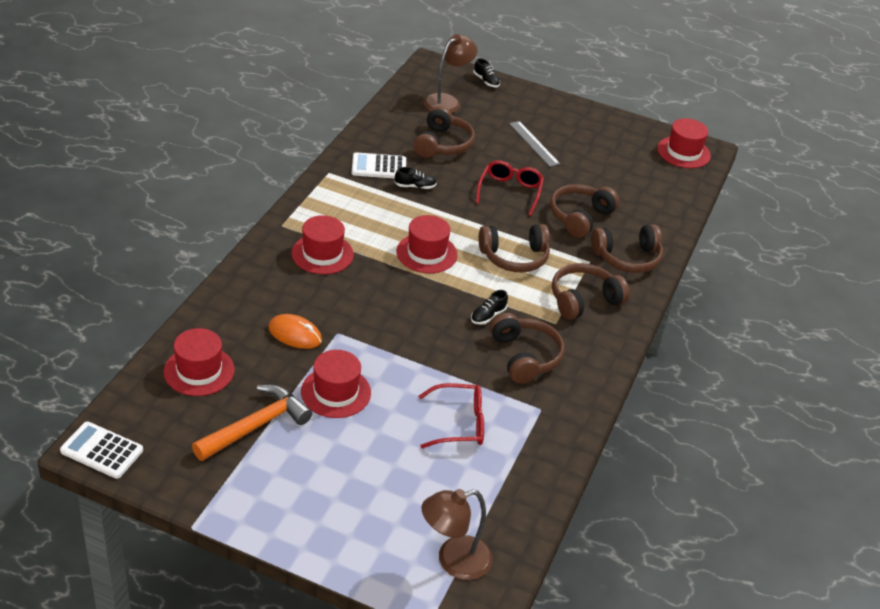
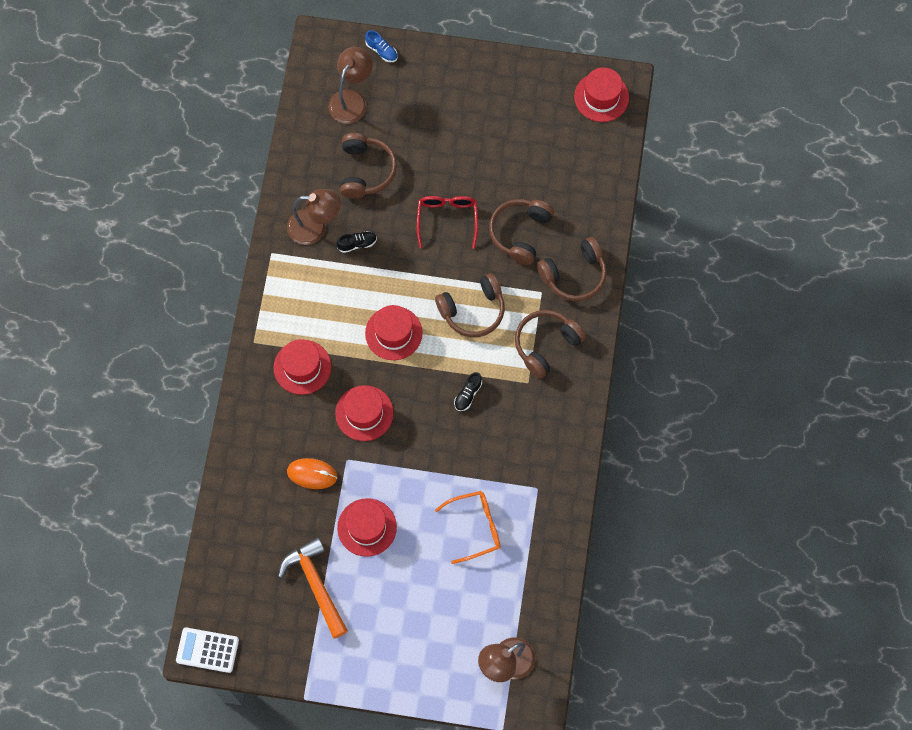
camera: 10 degrees left, 30 degrees up
(199, 371) = (249, 542): red hat -> red hat (364, 413)
(256, 426) = (316, 585): orange hammer -> orange hammer turned 60 degrees counterclockwise
(379, 167) = (315, 227): white calculator -> brown lamp
(459, 424) = (475, 527): red glasses -> orange glasses
(486, 81) = (381, 51): black shoe -> blue shoe
(524, 356) = (510, 433): brown headphones -> none
(534, 143) = (453, 137): grey ruler -> none

